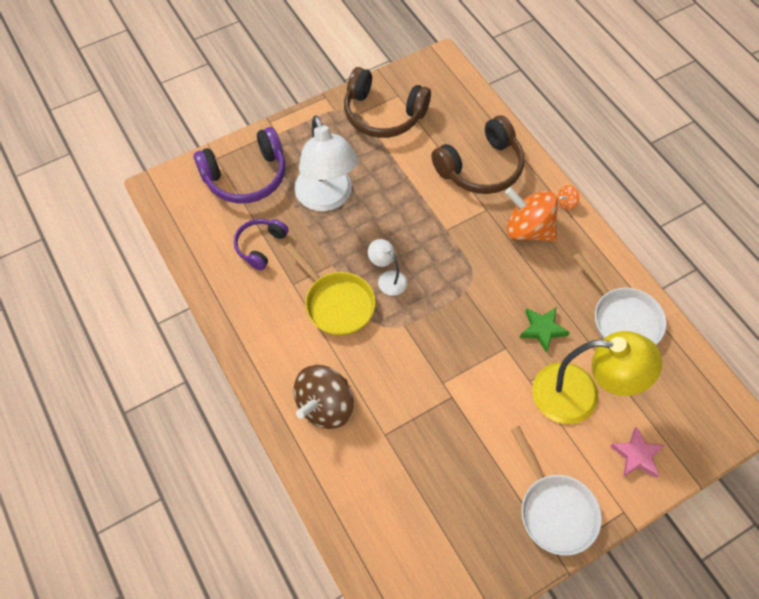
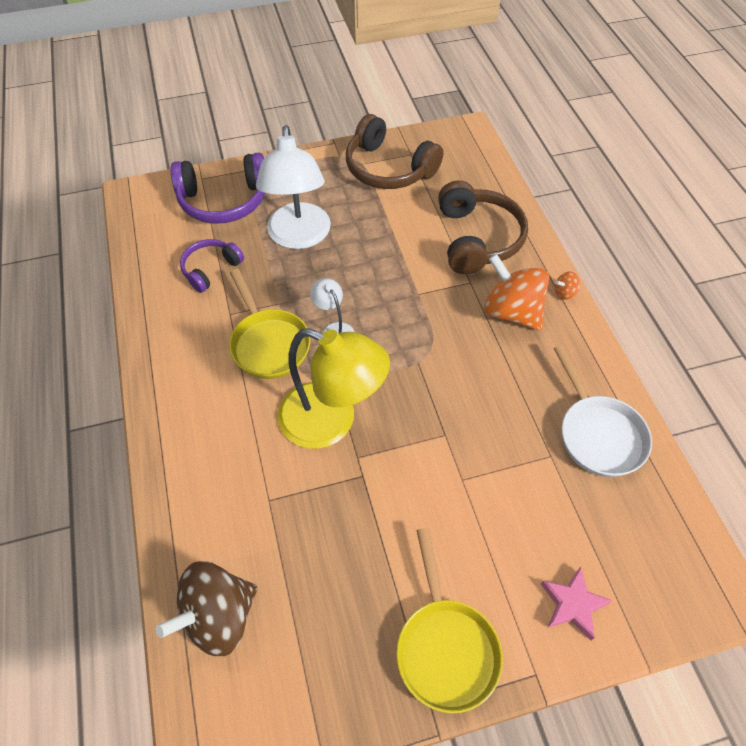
camera: 15 degrees right, 5 degrees down
(325, 406) = (213, 451): brown spinning top -> brown spinning top (219, 616)
(481, 167) = (477, 239): brown headphones -> brown headphones turned 75 degrees counterclockwise
(542, 329) = (495, 424): green star -> none
(554, 510) = (445, 647): white pan -> yellow pan
(580, 396) = (519, 512): yellow lamp -> yellow lamp (331, 421)

